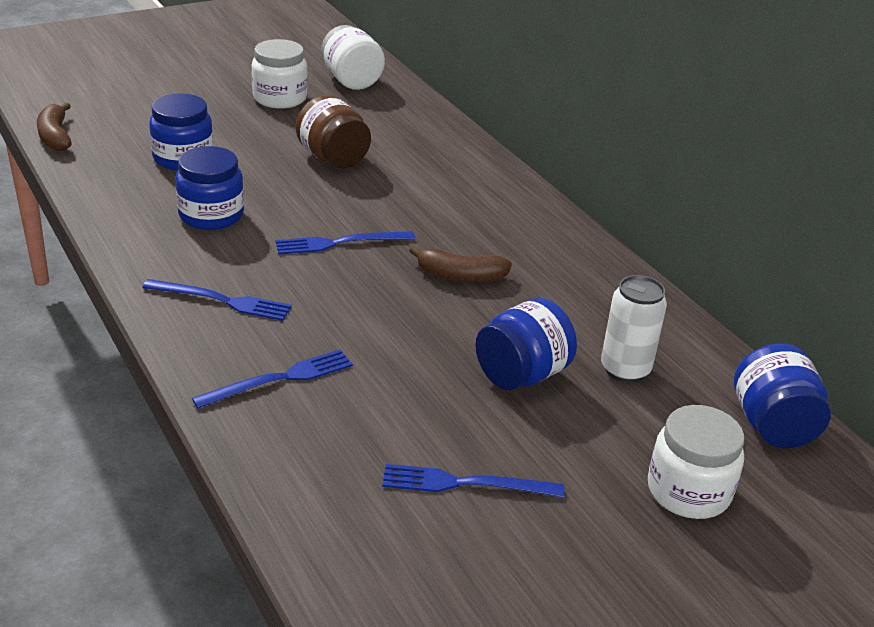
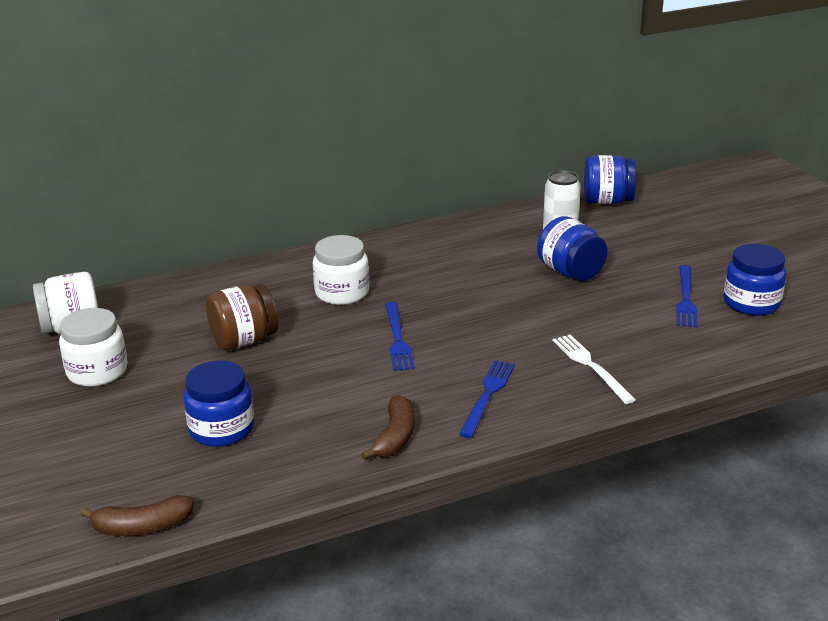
camera: 80 degrees left, 5 degrees down
(211, 215) = (343, 406): blue jar -> blue jar (751, 303)
(279, 379) = (591, 366): blue fork -> white fork
(460, 276) = (449, 287): brown banana -> brown banana (395, 437)
(688, 491) = (672, 232): white jar -> white jar (342, 293)

